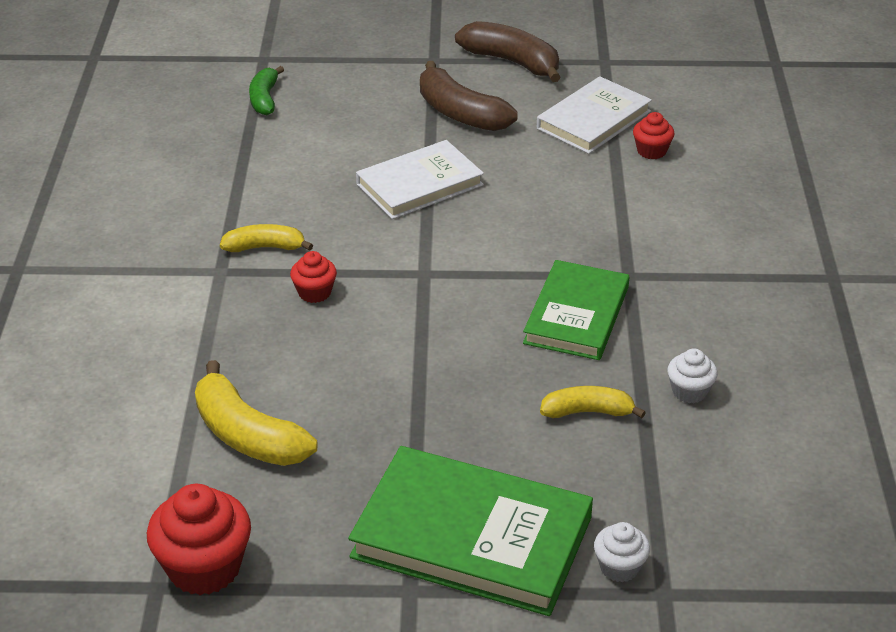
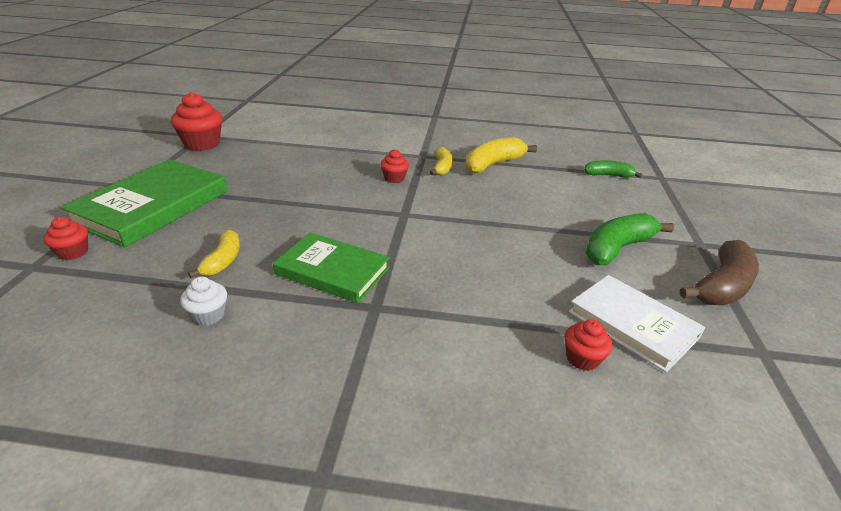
camera: 95 degrees right, 5 degrees down
(248, 435) = (283, 156): yellow banana -> yellow banana (493, 164)
(419, 184) = (510, 221): white book -> none
(460, 113) = (617, 248): brown banana -> green banana
(619, 567) = (73, 252): white cupcake -> red cupcake

